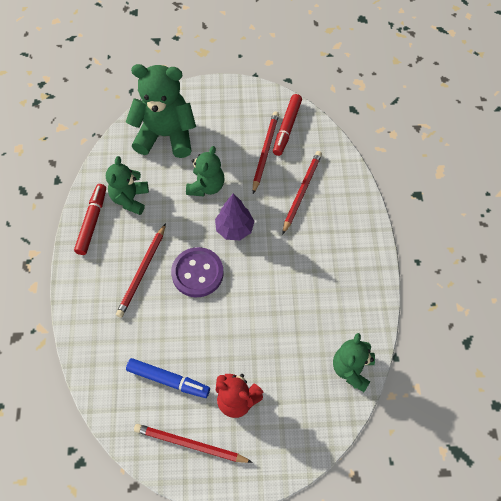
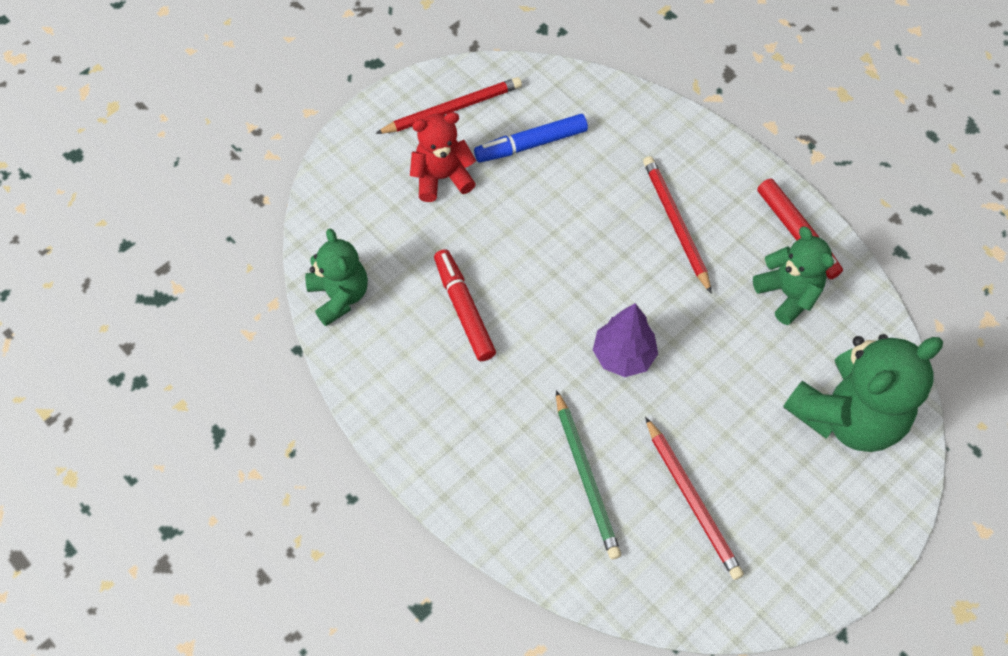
camera: 140 degrees right, 0 degrees up
(197, 273) = (612, 269): purple button -> none
(206, 186) = (716, 384): green teddy bear -> none
(287, 128) = (700, 568): red marker -> red marker (464, 309)
(301, 192) = (586, 477): red pencil -> green pencil

